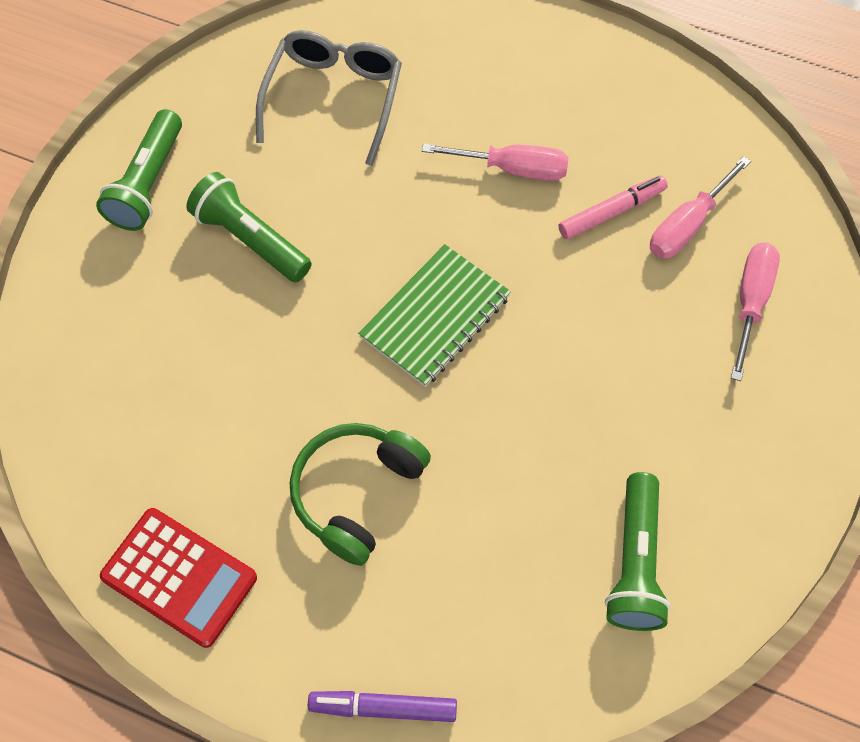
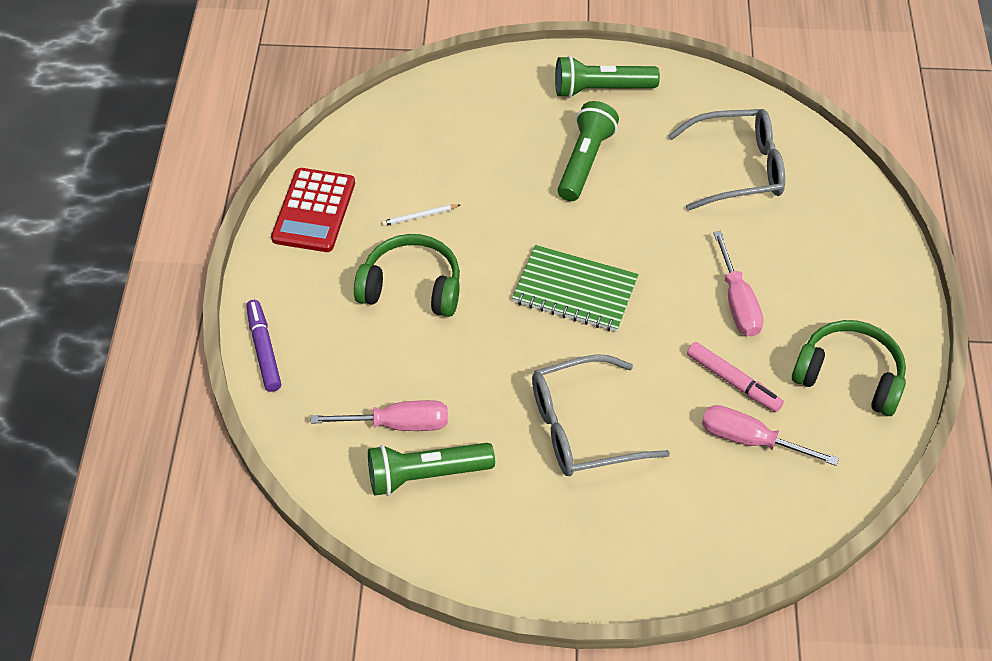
camera: 70 degrees right, 10 degrees down
(249, 449) = (419, 216): none -> white pencil
(623, 375) = (582, 427): none -> grey glasses
(638, 111) = (849, 375): none -> green headphones
(750, 303) = (696, 505): pink screwdriver -> pink screwdriver (397, 424)

